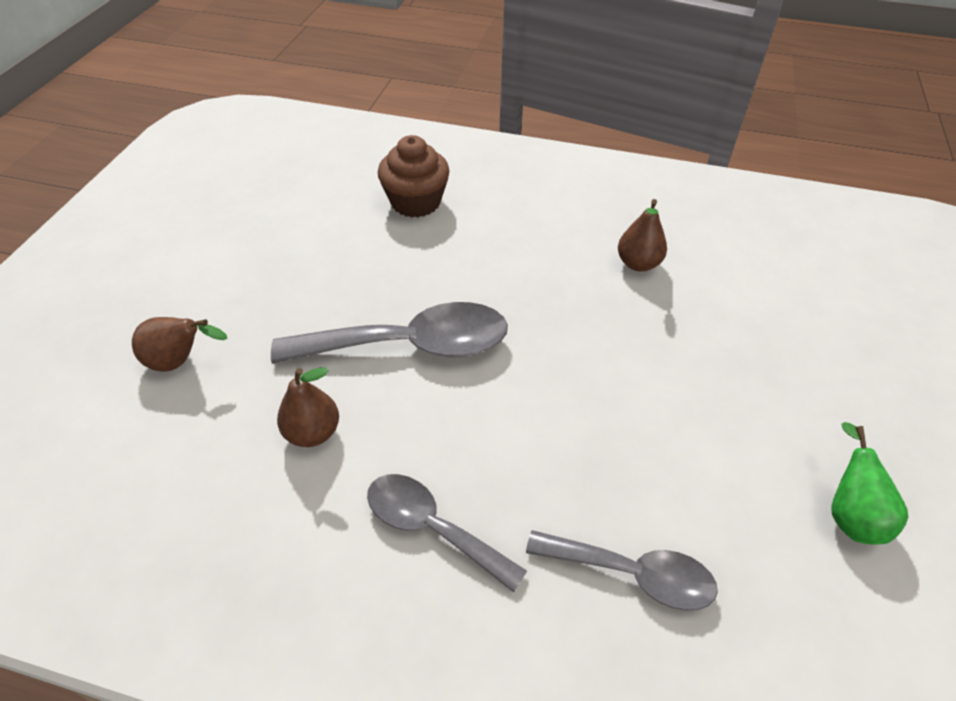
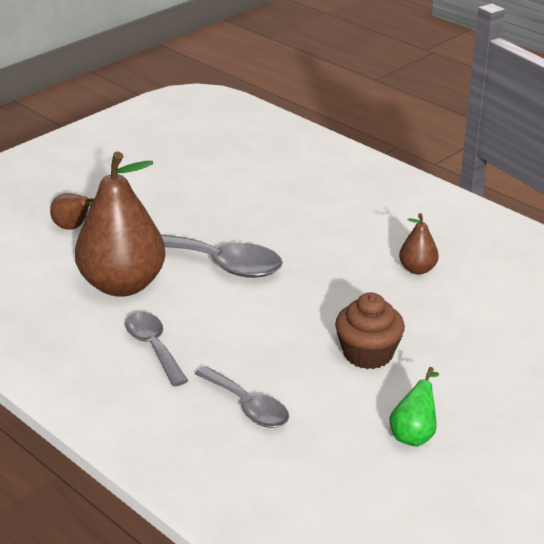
camera: 30 degrees right, 15 degrees down
(313, 432) = (123, 285): brown pear -> brown pear, size x2.24
(415, 202) = (291, 187): brown cupcake -> brown cupcake (368, 354)

